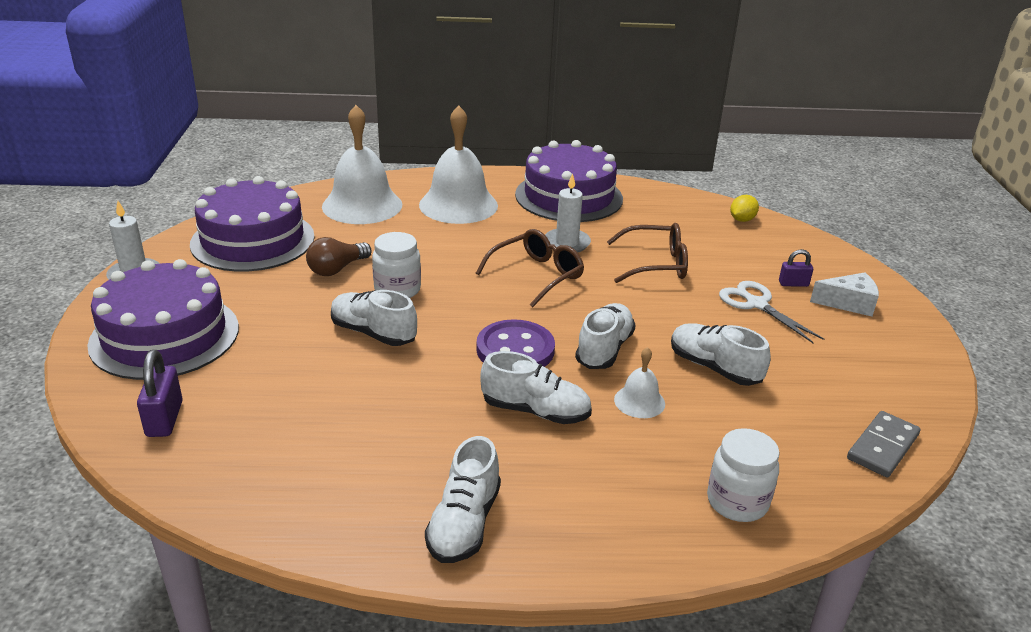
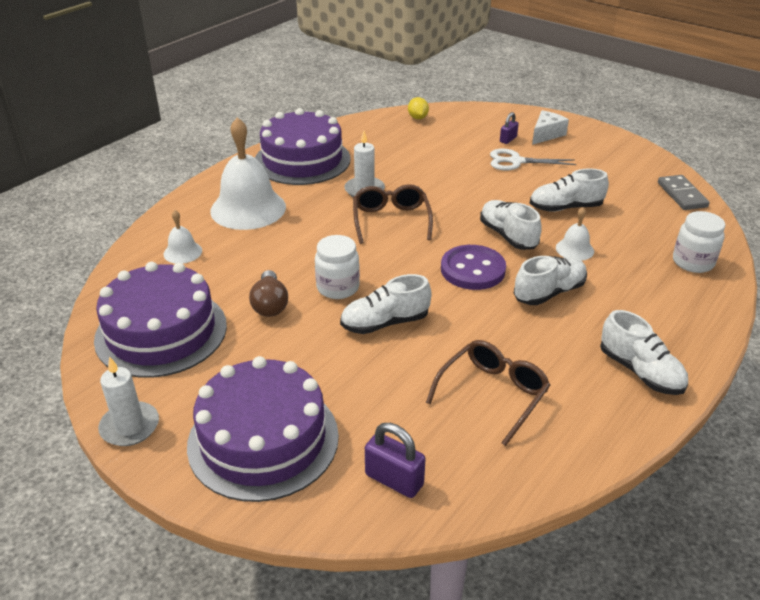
camera: 50 degrees left, 5 degrees up
(362, 205) = (182, 252): white bell -> white bell, size x0.47
(656, 264) = (432, 171): brown glasses -> brown glasses (493, 394)

